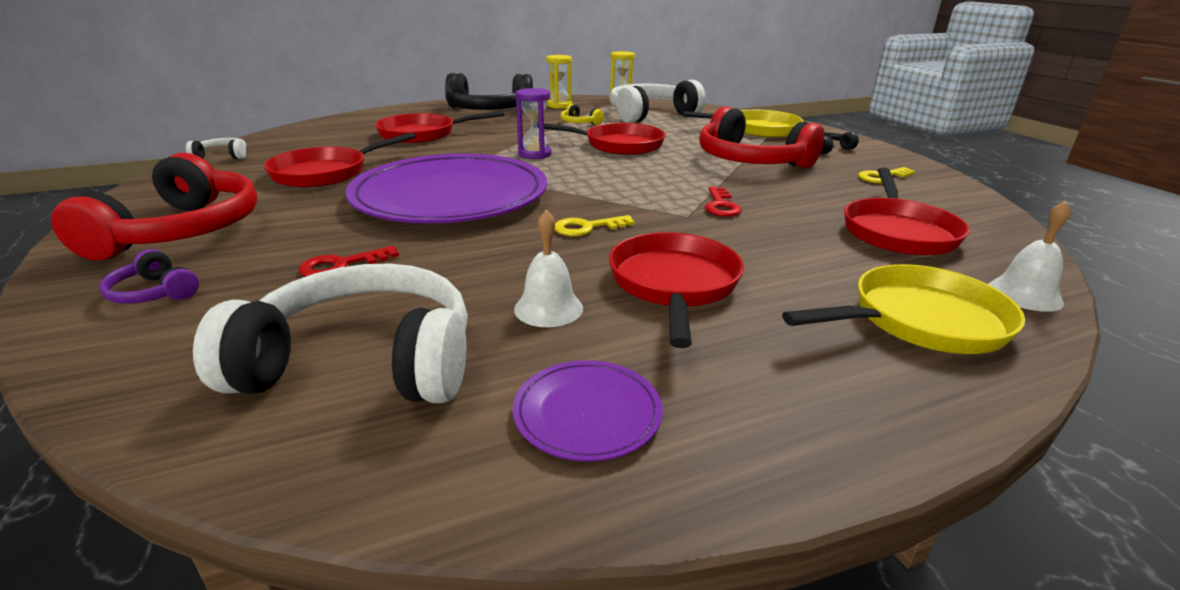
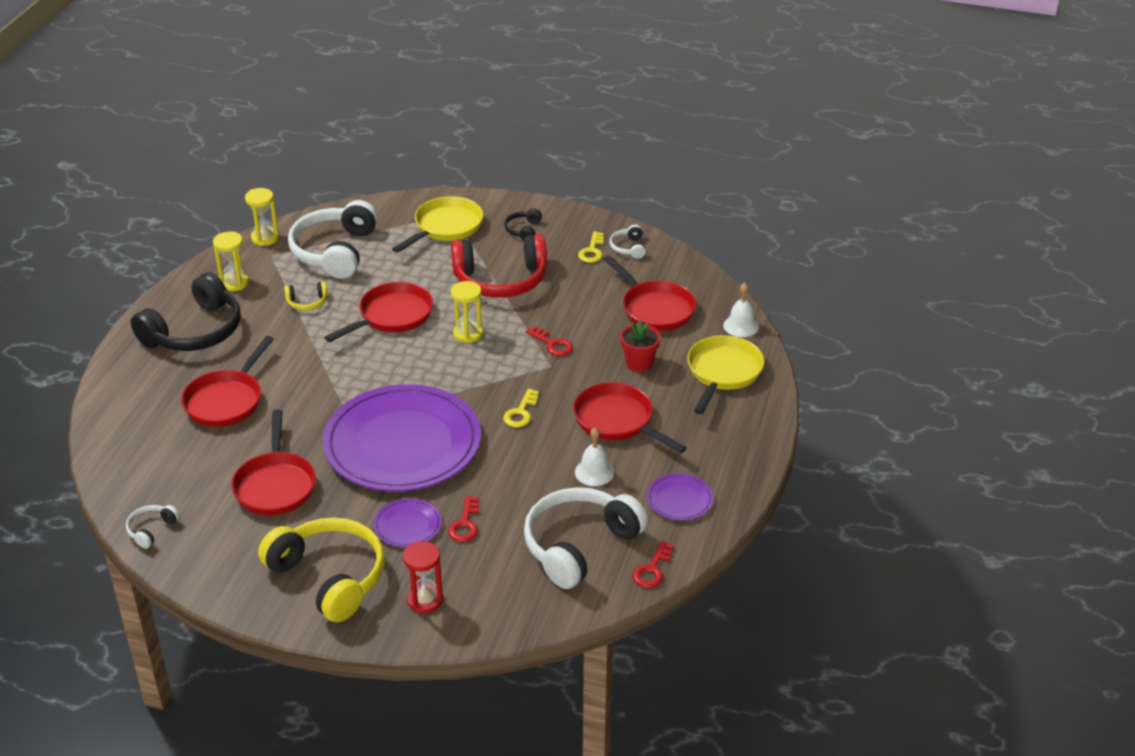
camera: 50 degrees left, 10 degrees up
(154, 292) = (425, 600): purple headphones -> red hourglass
(181, 231) = (329, 577): red headphones -> yellow headphones
(310, 238) = (407, 525): none -> purple plate
(351, 473) = (652, 569): none -> red key
(534, 154) = (361, 367): purple hourglass -> none
(655, 172) = (468, 334): none -> yellow hourglass
(797, 257) = (639, 363): none -> red flower pot
(933, 188) = (628, 248): none -> white headphones

